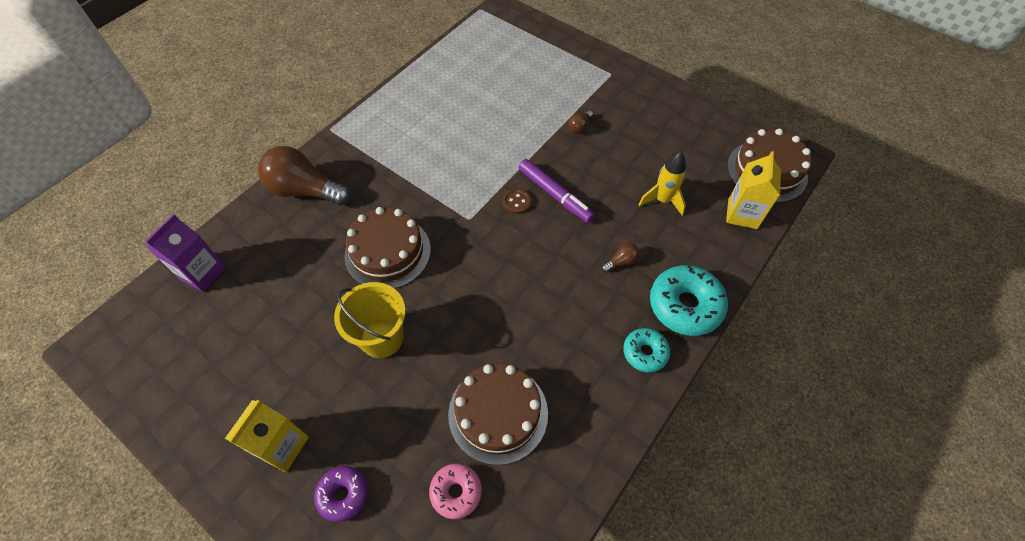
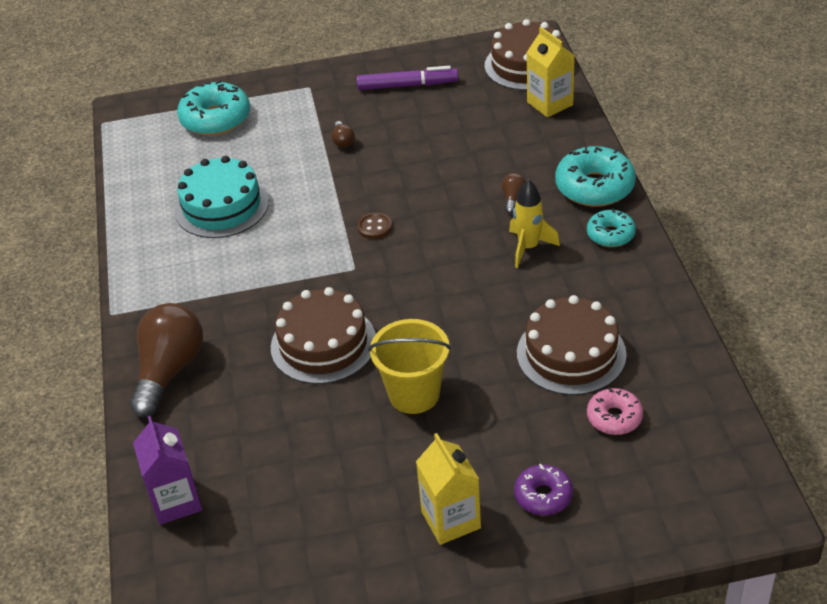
camera: 45 degrees left, 15 degrees down
(305, 190) = (169, 370): brown light bulb -> brown light bulb turned 135 degrees clockwise
(463, 112) = (222, 206): none -> turquoise cake
(535, 53) = (215, 119): none -> turquoise donut
(555, 195) = (397, 199): purple marker -> purple marker (407, 85)
(662, 200) = (483, 139): yellow rocket -> yellow rocket (528, 248)

